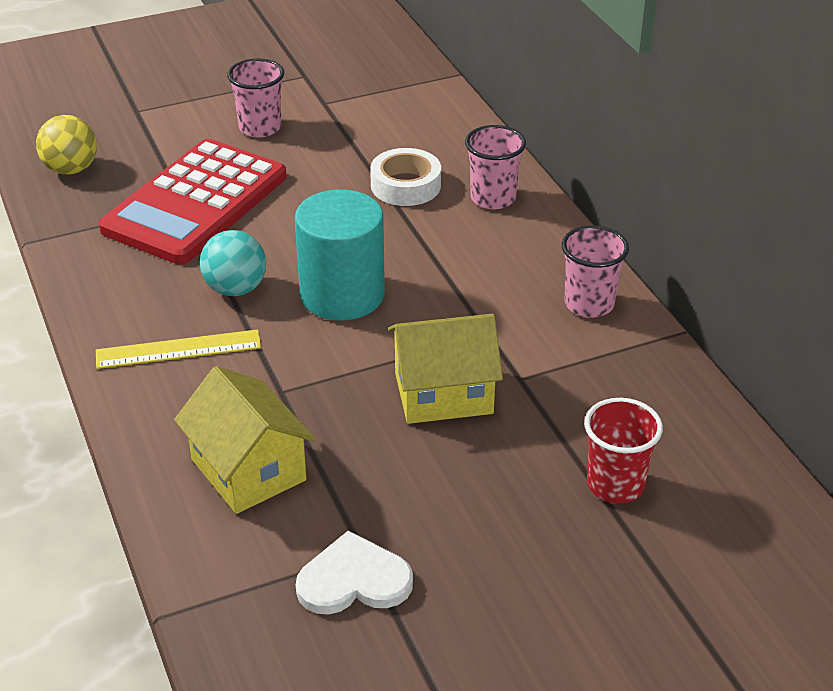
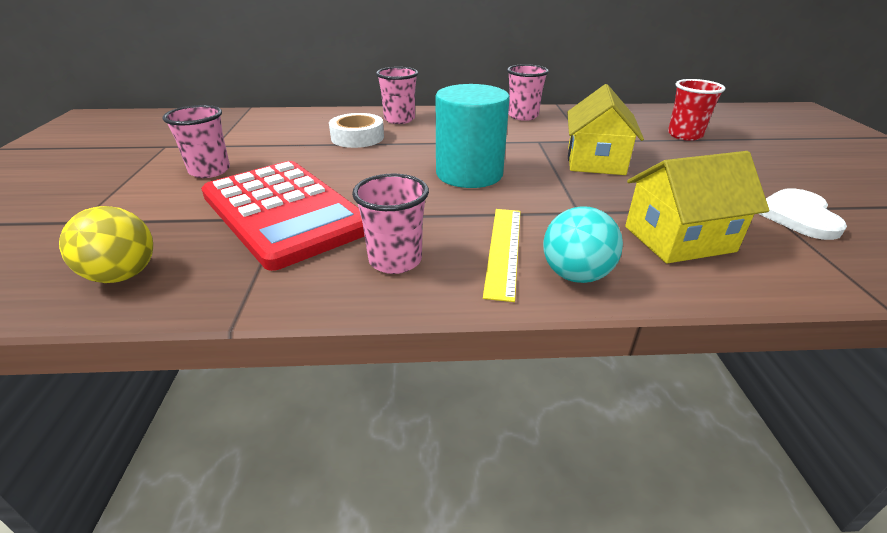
camera: 70 degrees left, 5 degrees down
(137, 290) = (395, 260): none -> pink cup
(235, 289) = (431, 211): turquoise ball -> turquoise ball (575, 275)

